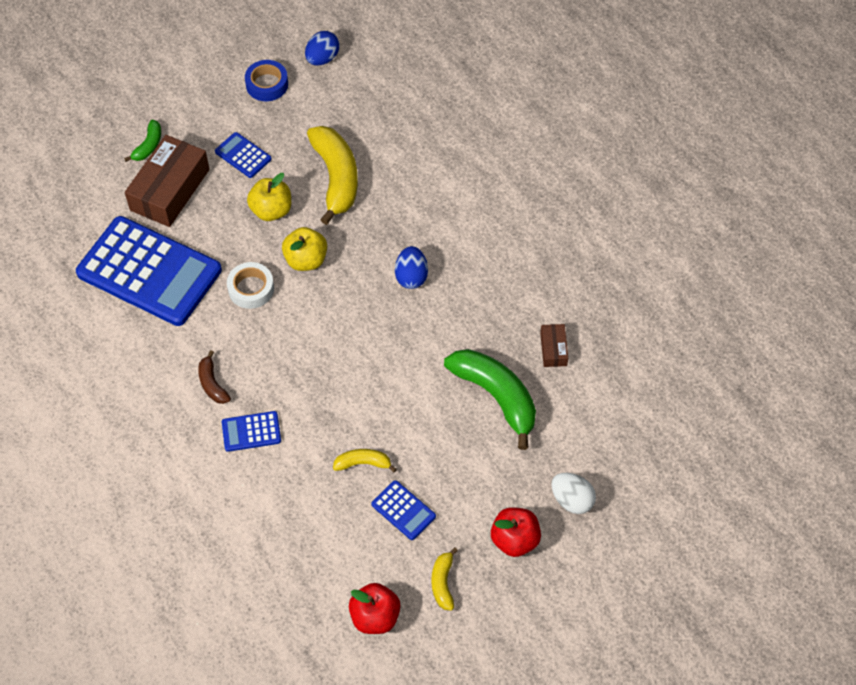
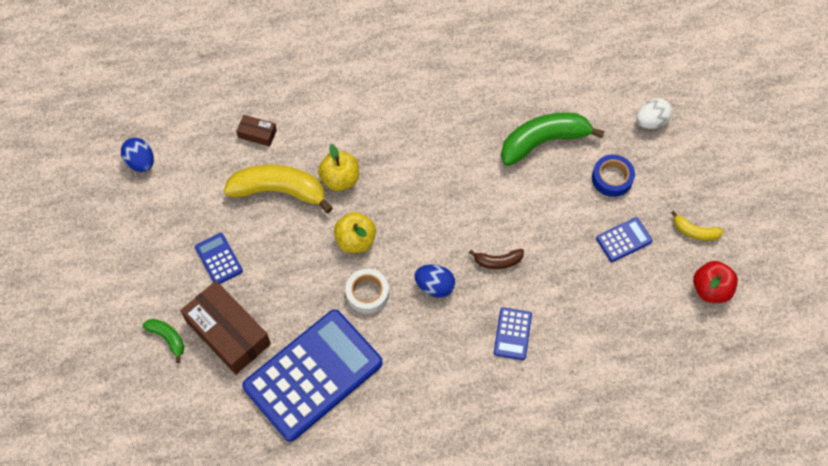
camera: 70 degrees left, 5 degrees up
(212, 384) = (453, 352): brown banana -> brown banana (498, 261)
(243, 155) = (218, 259): blue calculator -> blue calculator turned 90 degrees clockwise
(267, 84) = (147, 216): blue tape -> blue tape (612, 178)
(271, 210) = (290, 253): yellow apple -> yellow apple (340, 179)
(363, 463) = (571, 256): yellow banana -> none
(411, 277) = (406, 165): blue egg -> blue egg (434, 286)
(515, 540) = (673, 171): red apple -> none
(553, 349) = (515, 88): brown box -> brown box (257, 134)

